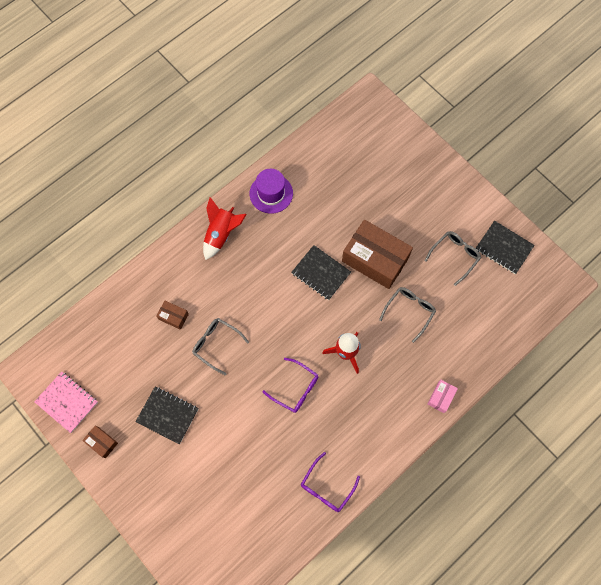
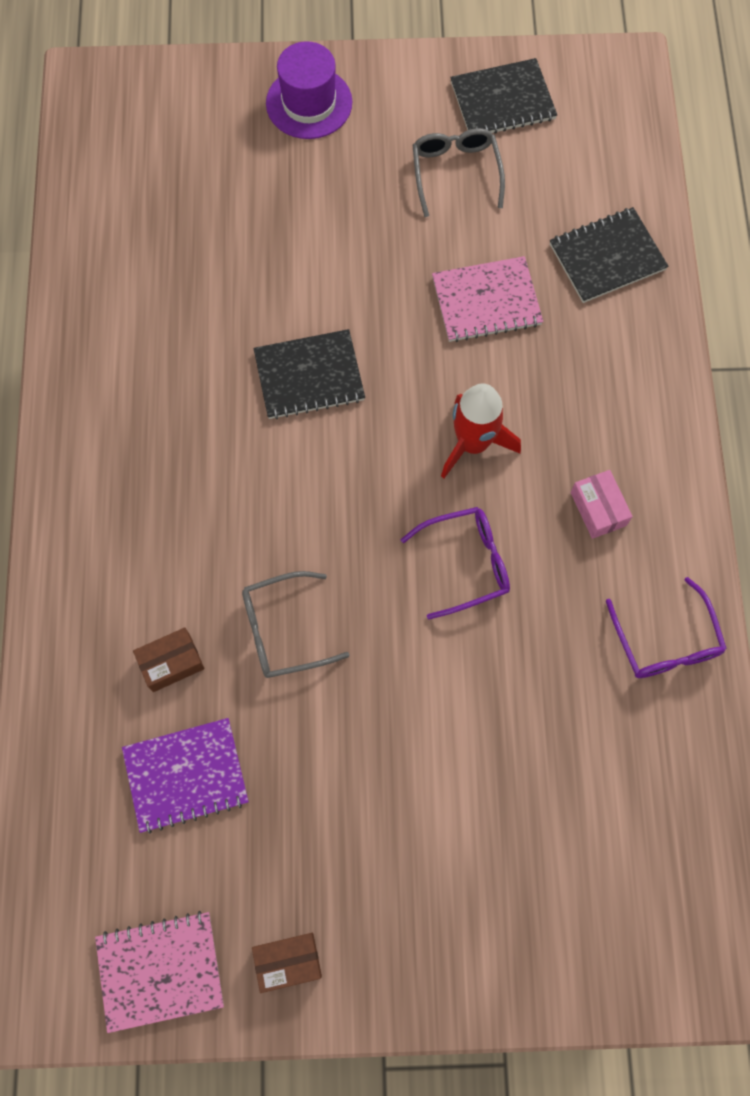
camera: 50 degrees left, 0 degrees up
(138, 355) = (186, 775): none -> purple notebook
(167, 415) = (336, 807): black notebook -> black notebook (607, 257)
(221, 234) = (100, 474): red rocket -> none
(271, 193) = (104, 344): purple hat -> purple hat (309, 103)
(375, 259) = (359, 282): brown box -> none
(409, 311) = (486, 301): grey glasses -> pink notebook
(441, 397) = (658, 364): pink box -> pink box (598, 509)

